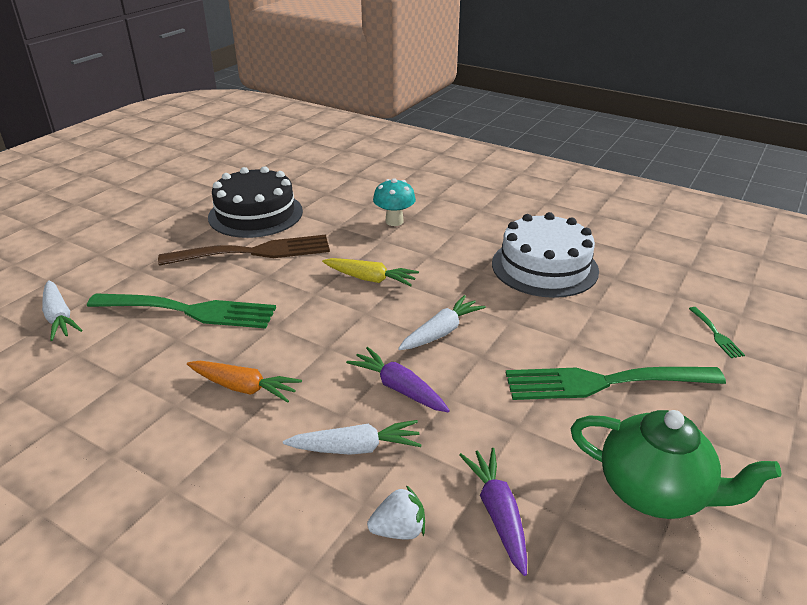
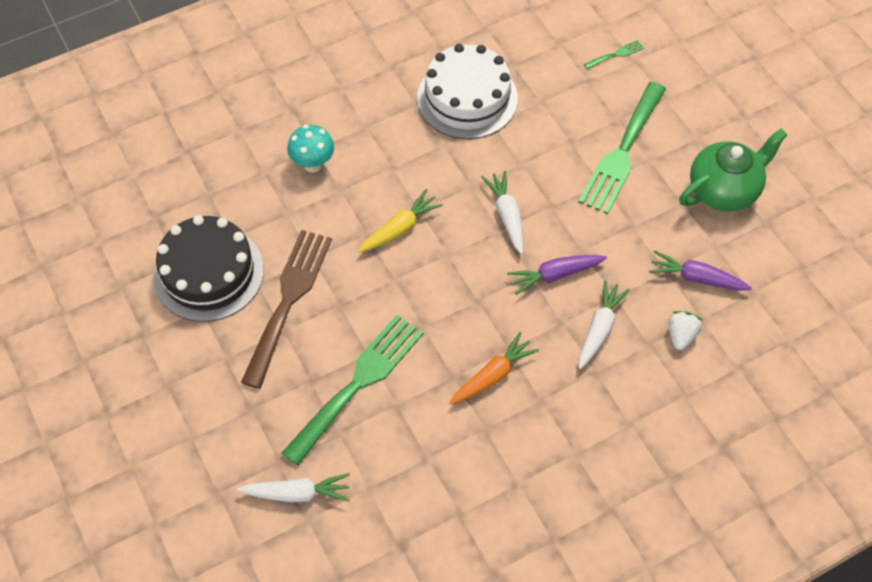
camera: 60 degrees left, 25 degrees up
(716, 334) = (616, 54): green fork -> green fork turned 45 degrees counterclockwise

